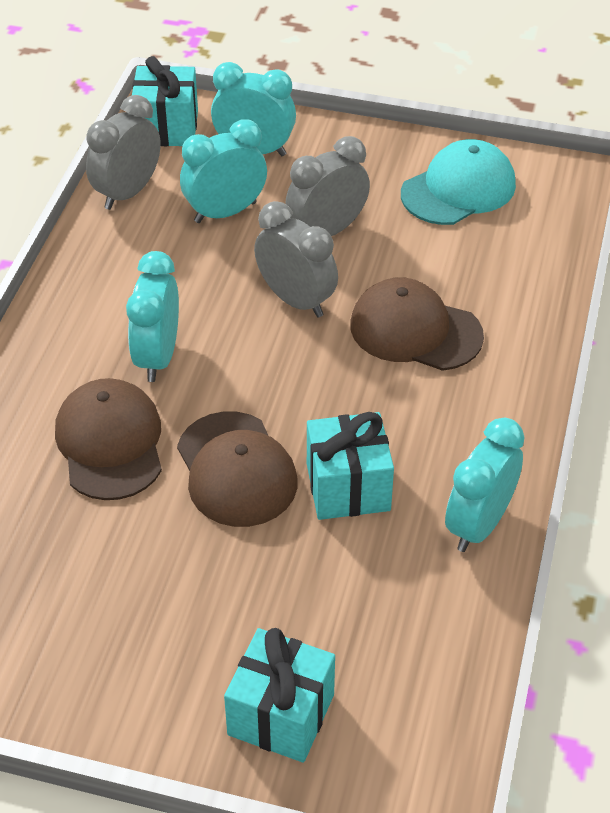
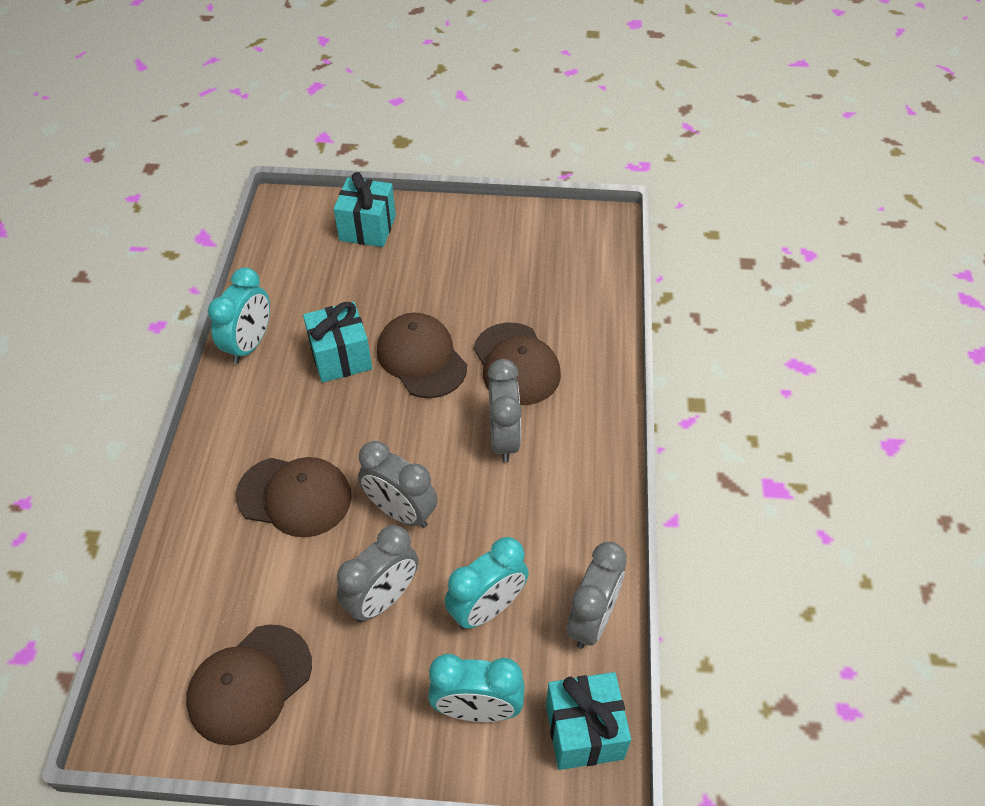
camera: 170 degrees right, 5 degrees up
(157, 357) = (504, 438): turquoise clock -> grey clock
(458, 189) = (250, 684): turquoise cap -> brown cap

